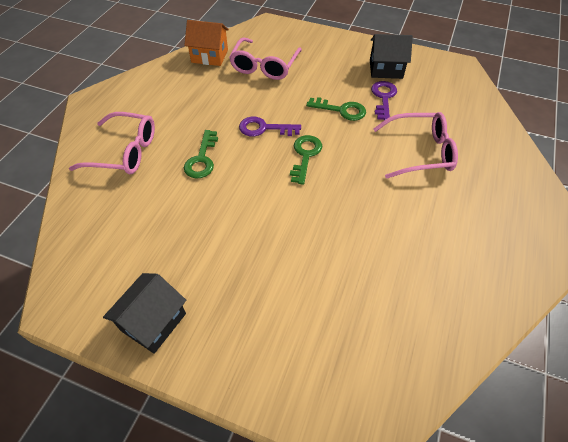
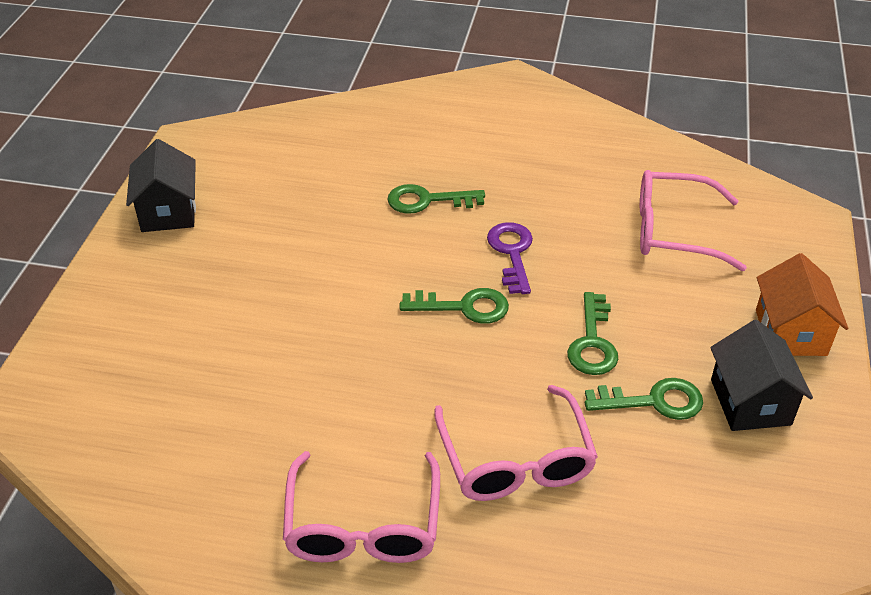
camera: 80 degrees right, 10 degrees down
(125, 152) = (422, 131): pink glasses -> pink glasses (363, 525)
(153, 322) = (168, 211): black house -> black house turned 60 degrees clockwise
(210, 56) = (669, 165): orange house -> orange house (790, 332)
(383, 98) = (653, 401): purple key -> green key

